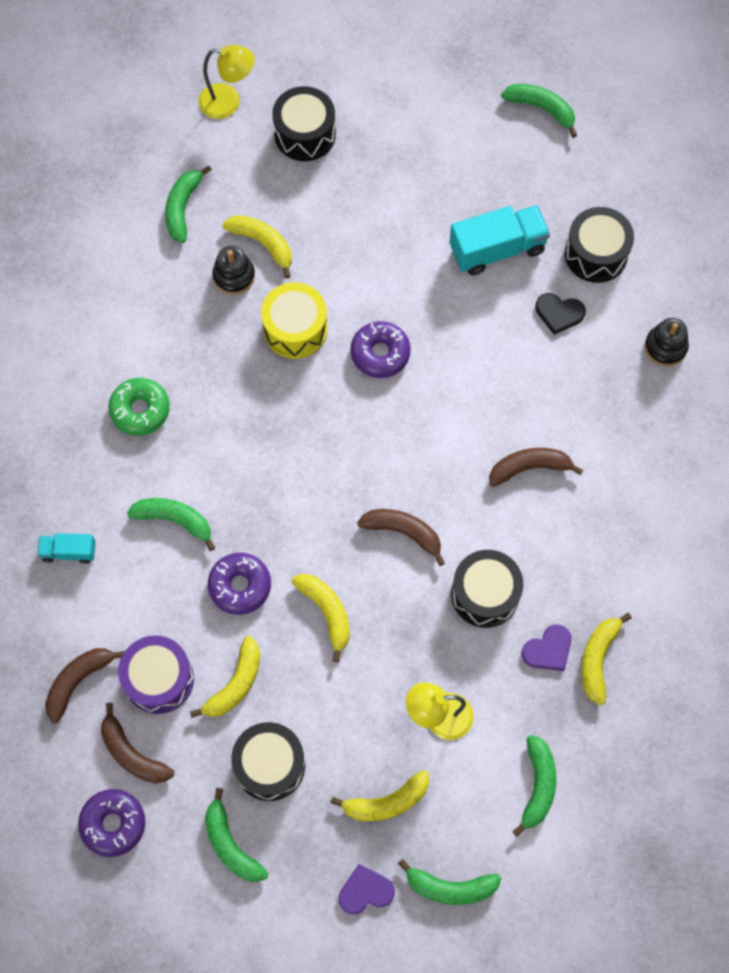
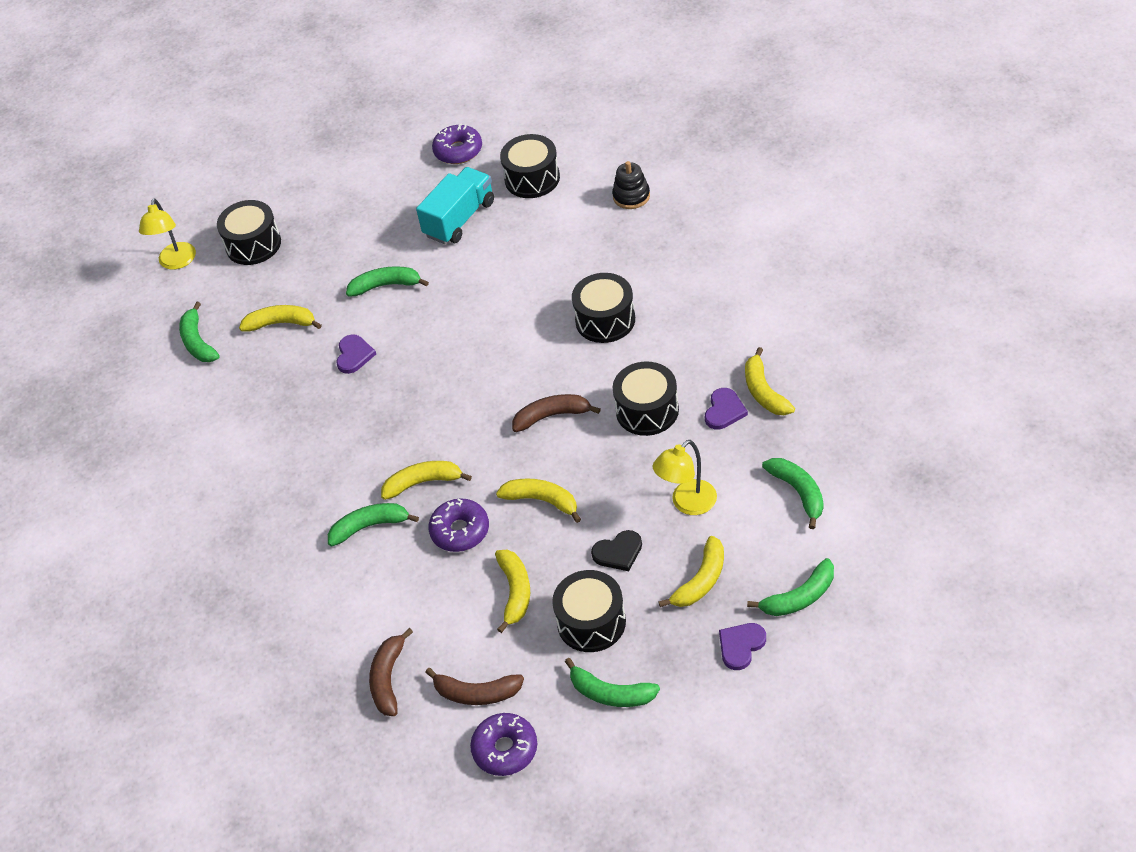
camera: 30 degrees left, 20 degrees down
(69, 552) = (302, 603): turquoise truck -> none
(140, 410) = (278, 479): green donut -> none
(159, 679) = (452, 631): purple drum -> none
(228, 102) = (176, 262): yellow lamp -> yellow lamp turned 120 degrees clockwise
(234, 276) = (276, 355): black stacking toy -> none
(249, 511) = (423, 482): none -> yellow banana
(295, 329) = (354, 355): yellow drum -> purple heart
(380, 353) = (432, 328): purple donut -> purple donut (458, 151)
(529, 467) = (605, 320): brown banana -> black drum
(542, 109) = (415, 128): green banana -> green banana (386, 285)
(559, 313) = (539, 225): black heart -> black heart (618, 552)

